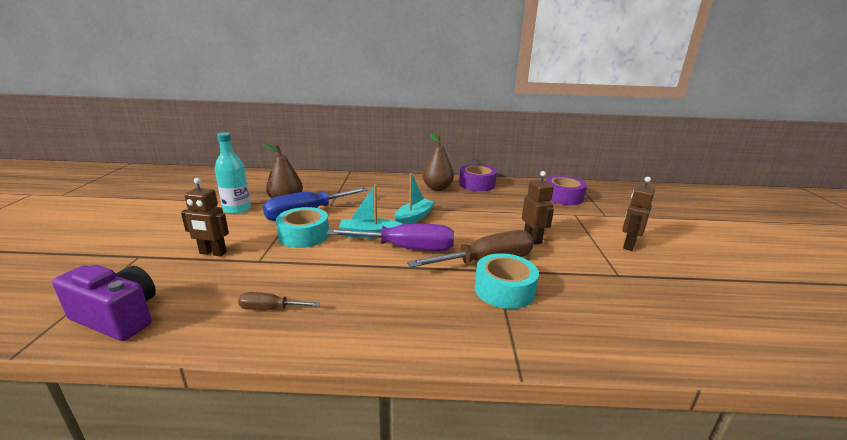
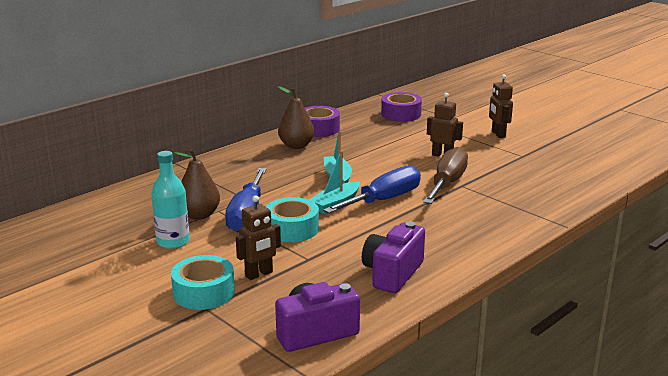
camera: 45 degrees left, 0 degrees up
(270, 309) = (392, 273): brown screwdriver -> purple camera
(407, 249) = (384, 200): purple screwdriver -> blue screwdriver
(504, 290) = (487, 193): turquoise tape -> turquoise tape (204, 292)

